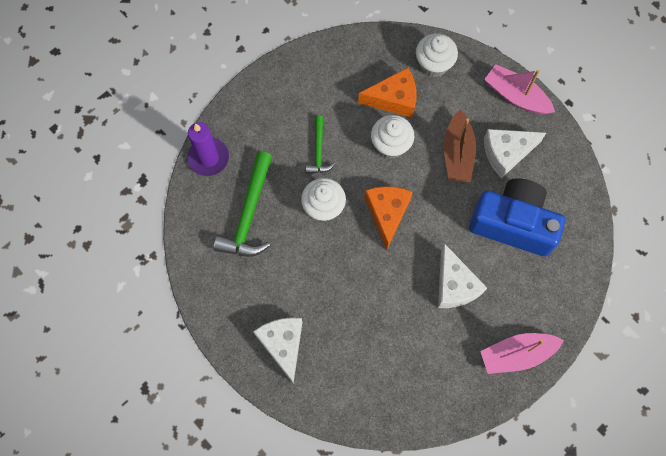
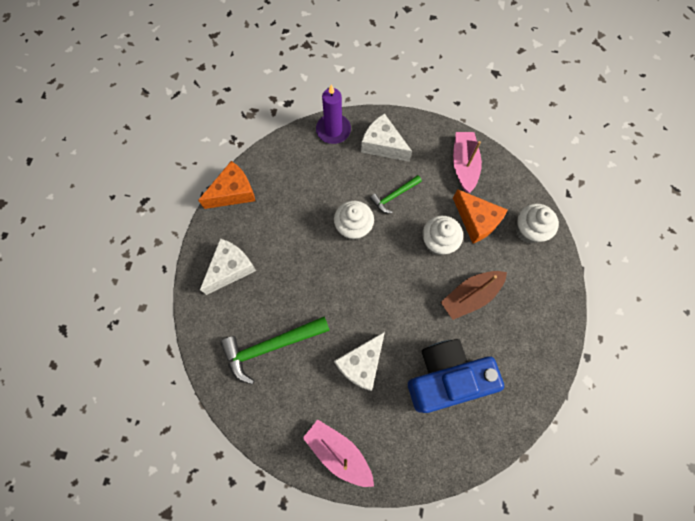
camera: 55 degrees right, 0 degrees up
(249, 214) = (311, 182): green hammer -> green hammer (271, 346)
(387, 214) = (382, 275): orange cheese -> orange cheese (233, 192)
(506, 153) = (501, 334): white cheese -> white cheese (383, 145)
(513, 224) = (446, 378): blue camera -> blue camera turned 90 degrees counterclockwise
(516, 96) = (556, 310): pink boat -> pink boat (464, 165)

